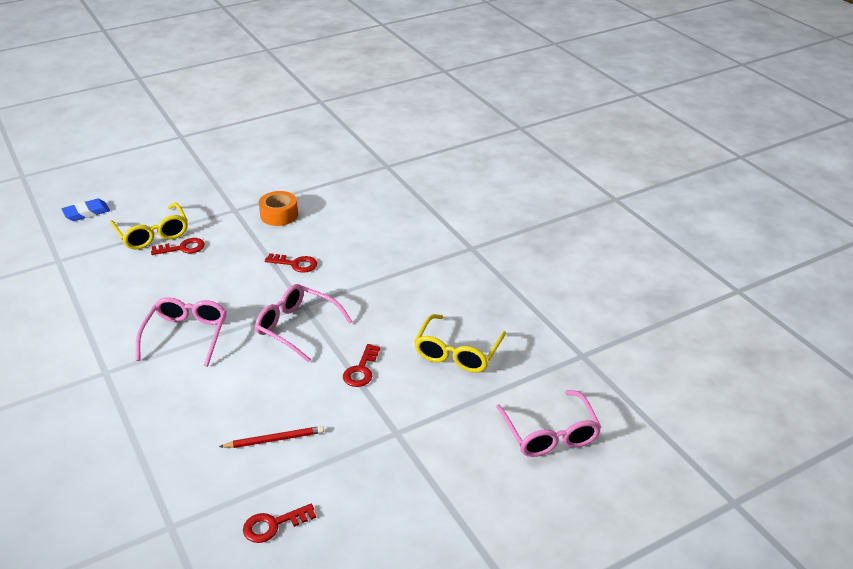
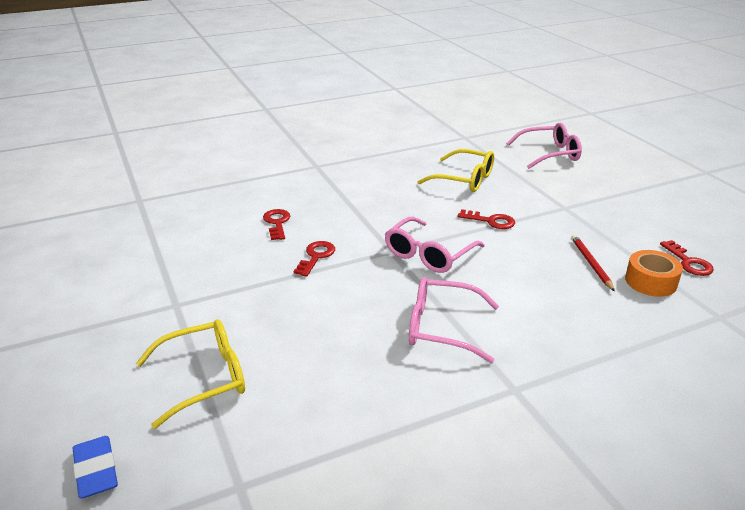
camera: 85 degrees left, 5 degrees down
(183, 248) = (253, 345): red key -> red key (277, 223)
(279, 215) = (207, 269): orange tape -> orange tape (650, 281)

